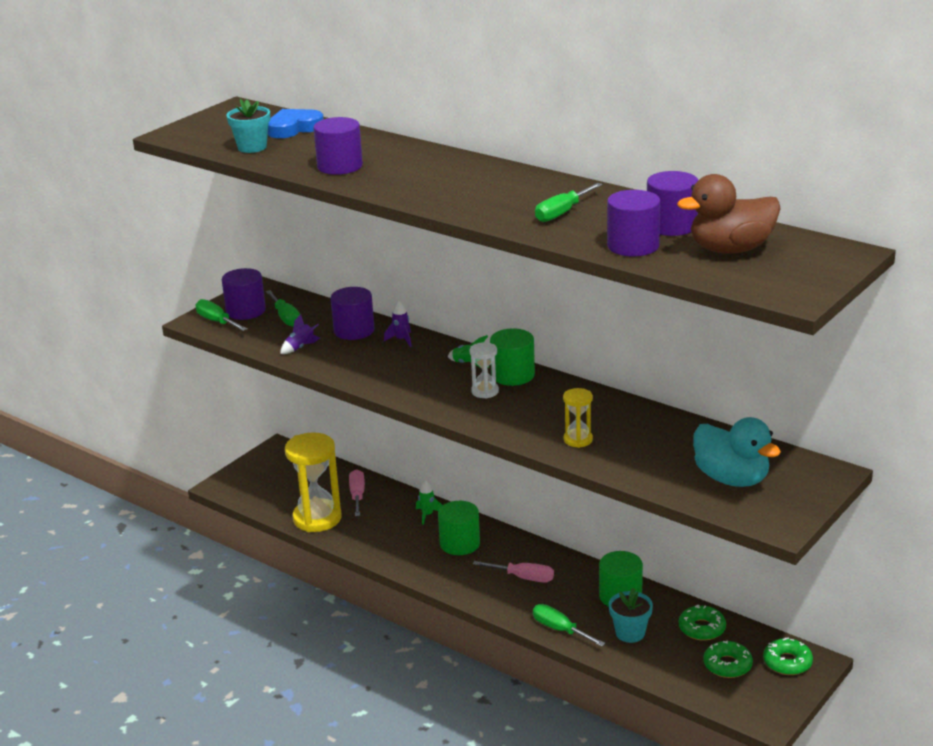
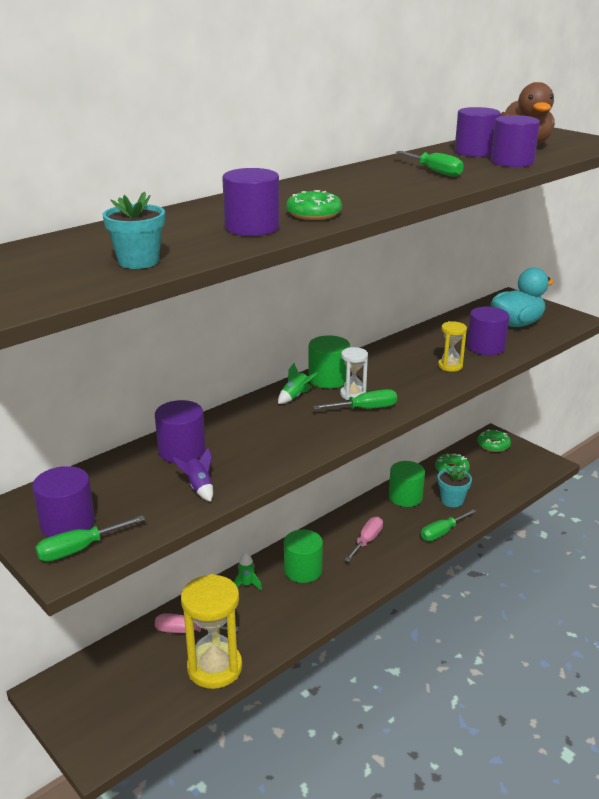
camera: 80 degrees left, 0 degrees up
(286, 318) = (113, 494): green screwdriver -> green screwdriver (365, 409)
(294, 128) = (94, 241): blue heart -> none
(401, 340) = (223, 425): purple rocket -> none
(643, 460) = (485, 347): none -> purple cylinder
(727, 665) = (494, 467): green donut -> green donut (314, 214)

